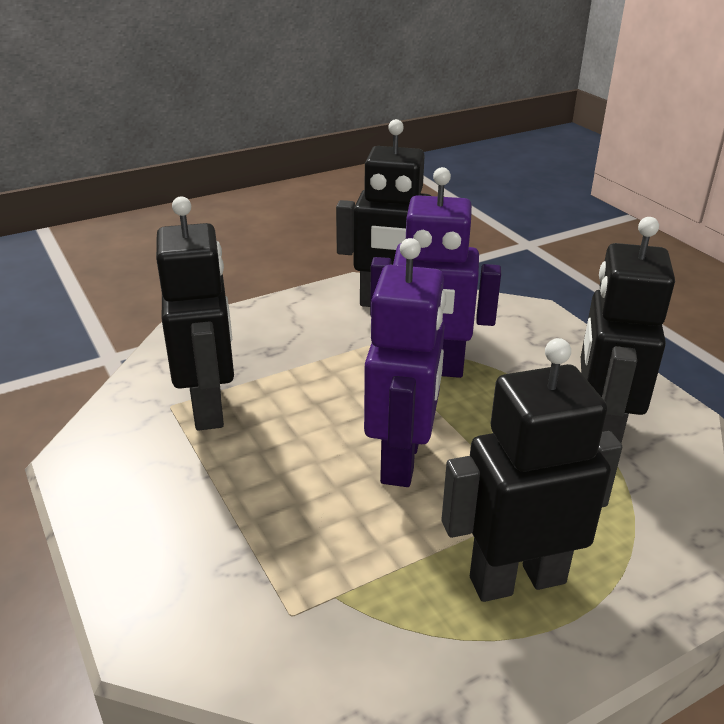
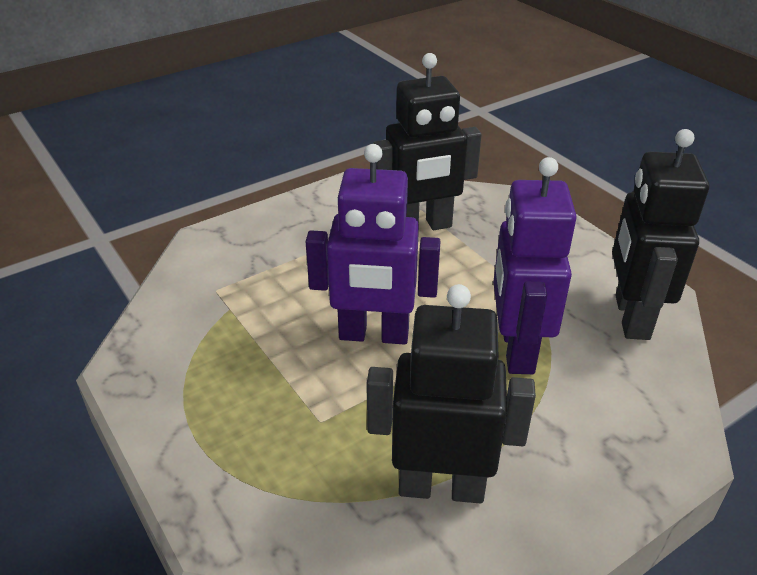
camera: 85 degrees right, 5 degrees up
(517, 579) = (237, 405): black robot -> none

